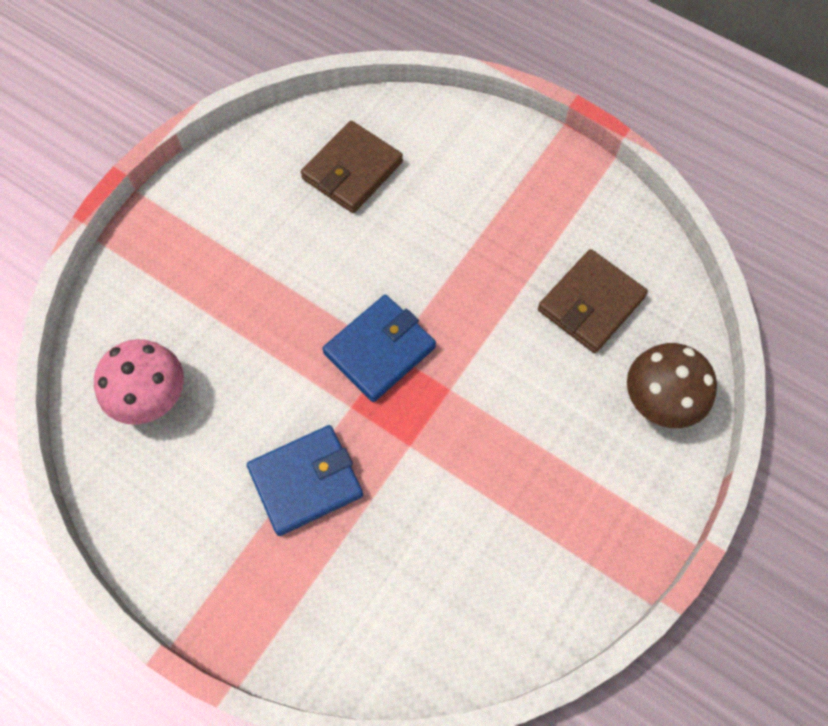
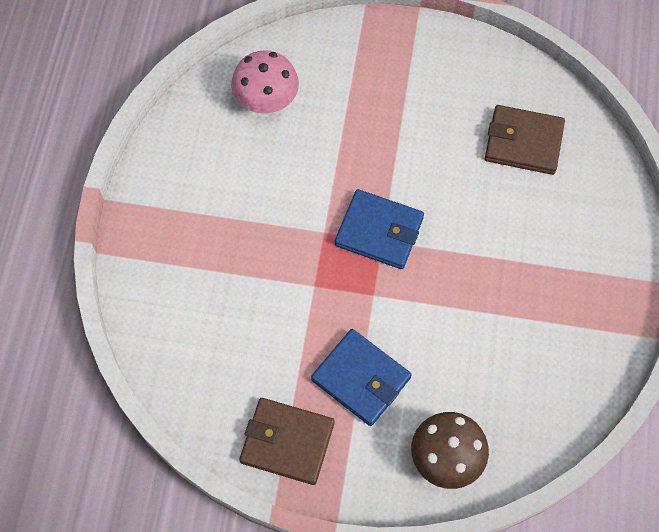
camera: 65 degrees right, 0 degrees up
(306, 481) = (253, 228): blue wallet -> blue wallet (361, 379)
(590, 303) = (503, 371): brown wallet -> brown wallet (287, 442)

